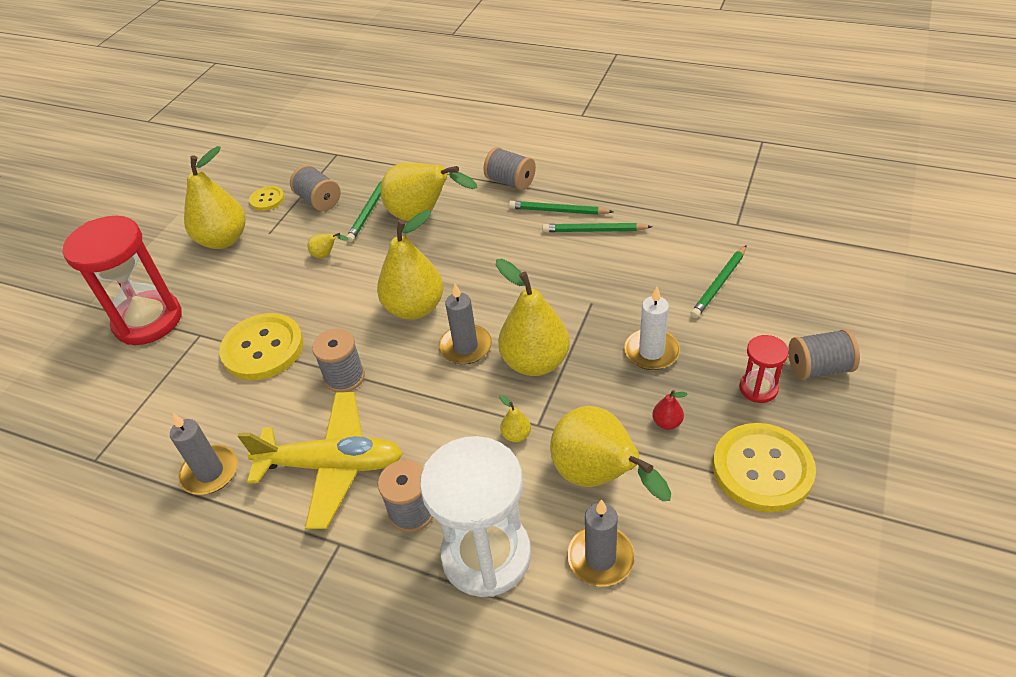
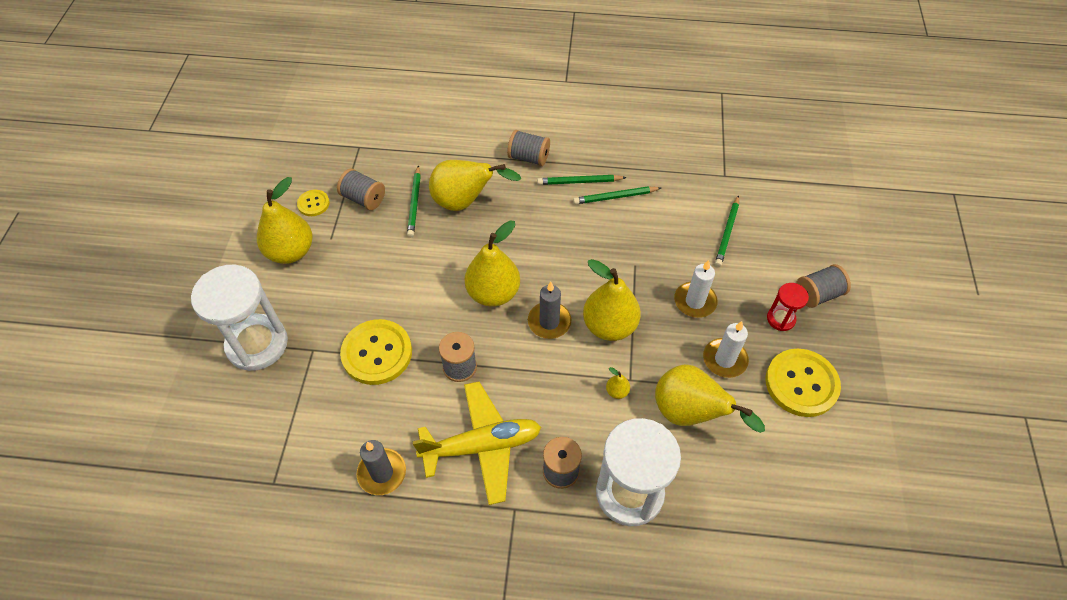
camera: 20 degrees left, 10 degrees up
(148, 320) = (257, 344): red hourglass -> white hourglass
(326, 255) = (394, 253): yellow pear -> none
(600, 558) = (711, 476): grey candle -> none
(667, 422) = (724, 359): red pear -> white candle

